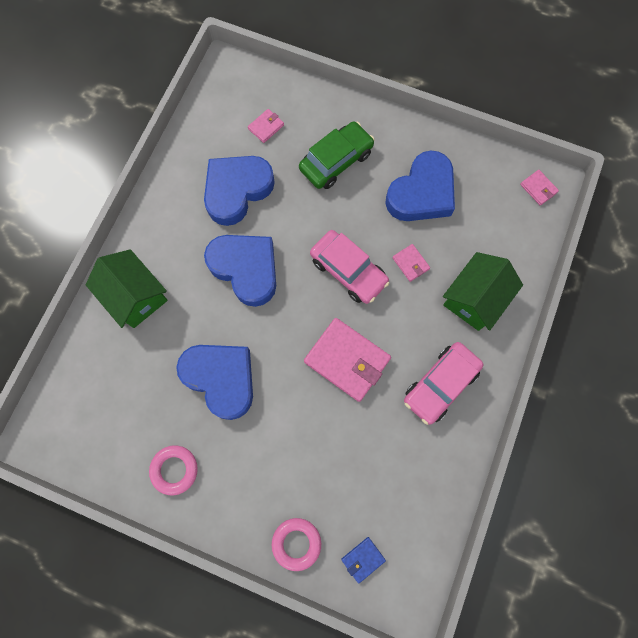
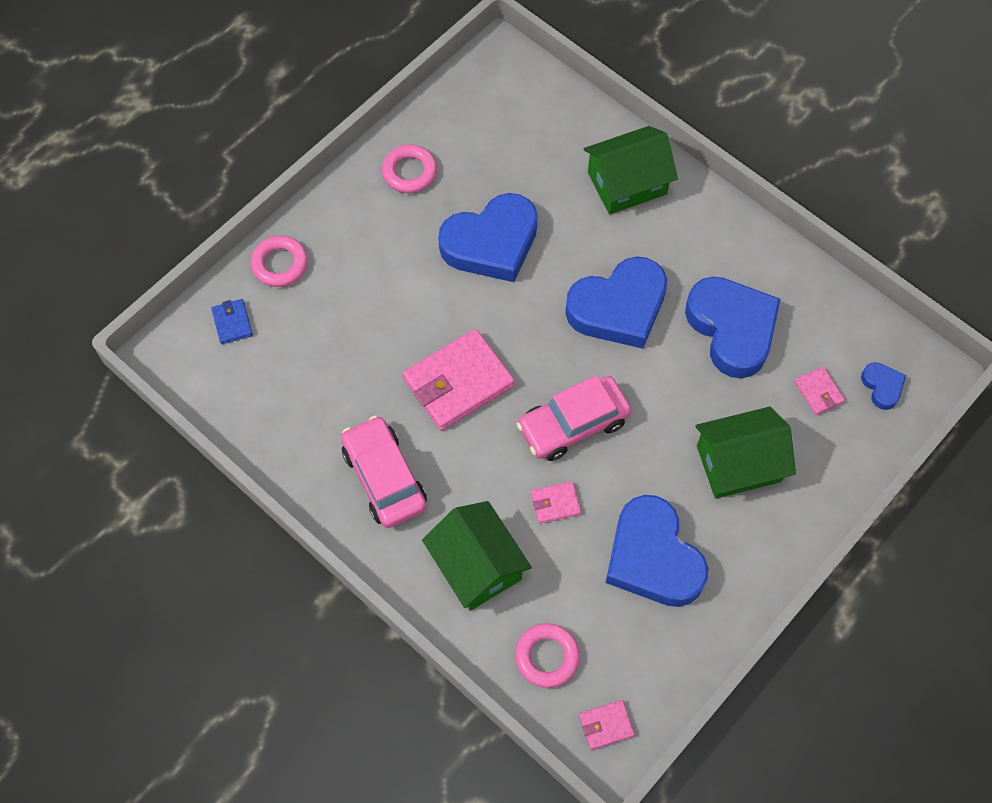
camera: 110 degrees right, 10 degrees down
(248, 92) = (882, 387): none -> blue heart
(336, 161) = (738, 463): green car -> green house
(513, 235) = (547, 657): none -> pink ring

